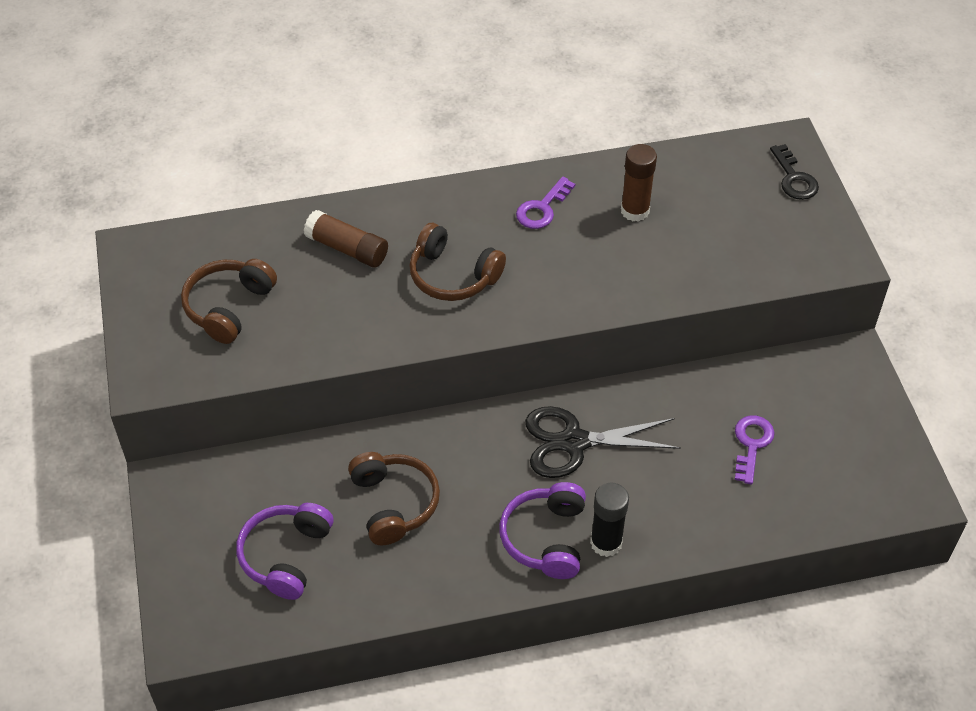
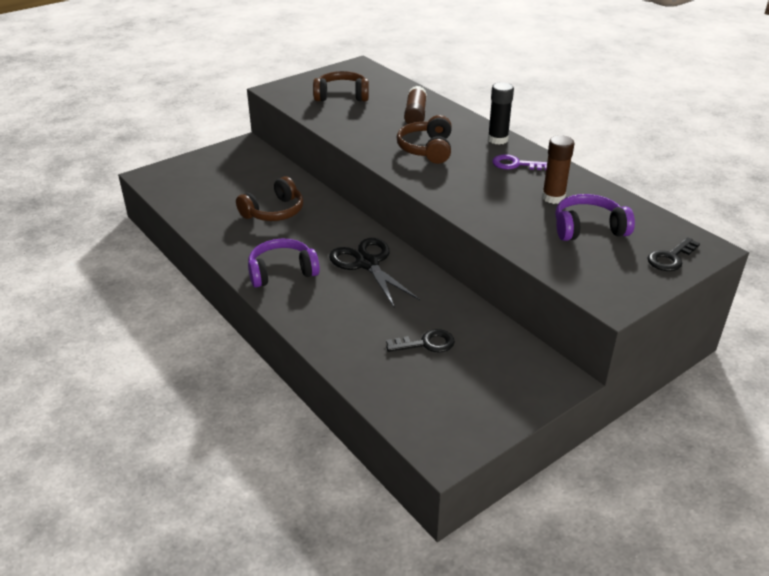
camera: 65 degrees right, 15 degrees down
(286, 555) = (217, 189): purple headphones -> purple headphones (588, 228)
(606, 543) = (293, 297): black glue stick -> black glue stick (497, 139)
(751, 444) = (426, 343): purple key -> black key

